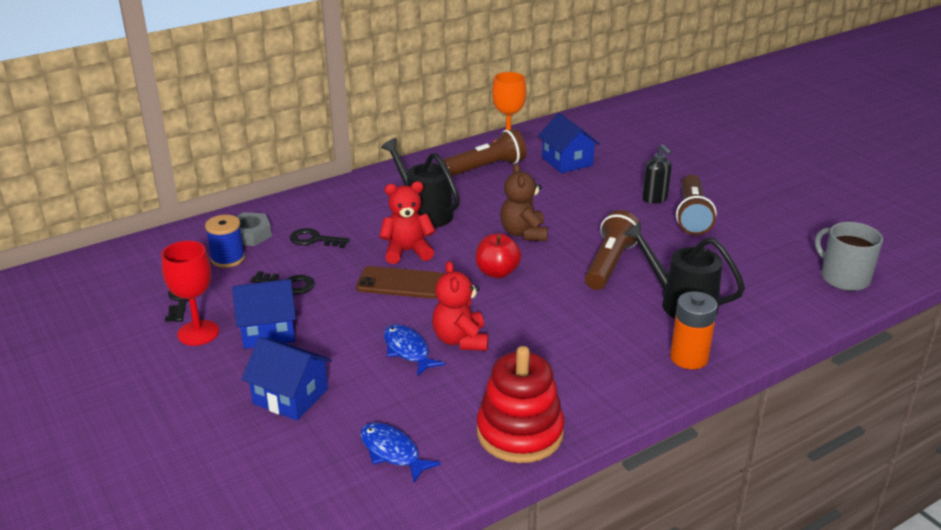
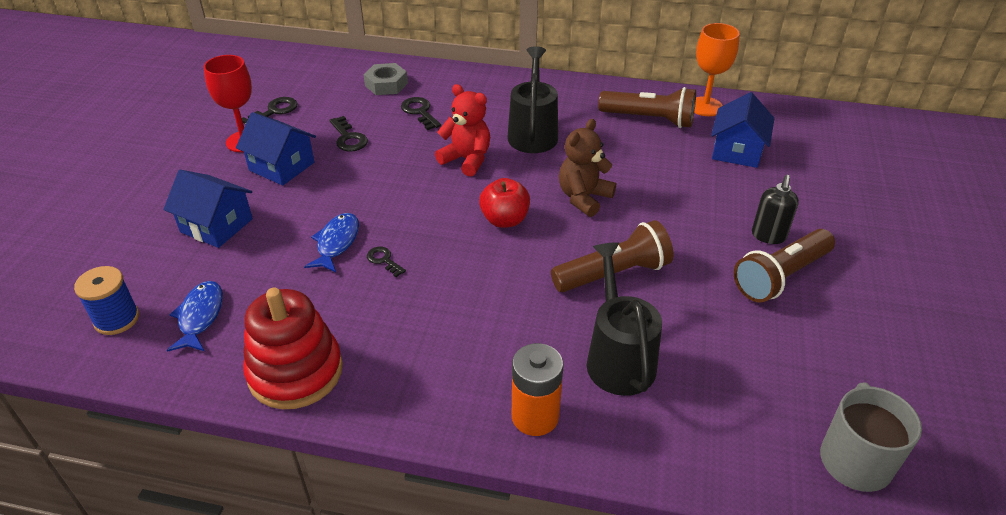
camera: 45 degrees right, 10 degrees up
(228, 259) = (345, 96): blue spool -> blue spool (117, 319)
(290, 396) = (216, 225): blue house -> blue house turned 45 degrees counterclockwise
(400, 283) = (420, 183): brown phone -> none
(460, 340) = (384, 260): red teddy bear -> black key

